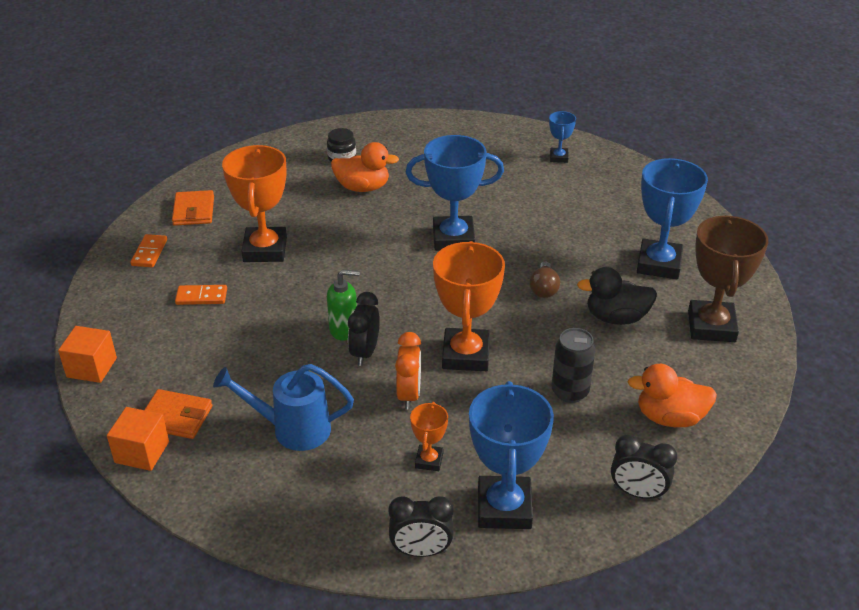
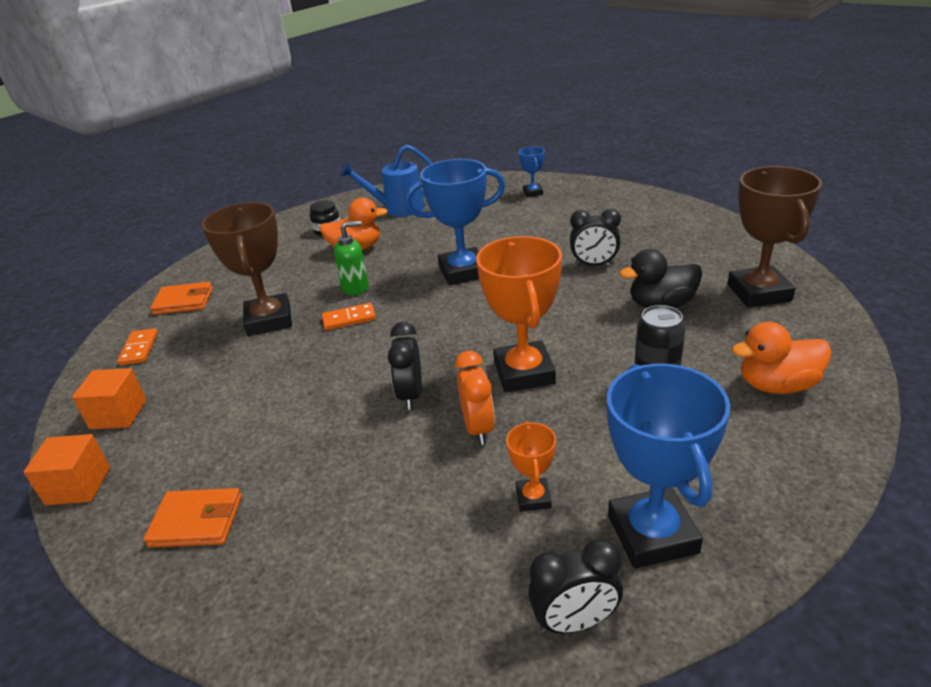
camera: 10 degrees left, 5 degrees down
(142, 452) = (156, 579): orange cube -> orange cube (118, 414)
(194, 211) = (184, 301): orange wallet -> orange wallet turned 75 degrees counterclockwise
(201, 297) = (206, 379): orange domino -> orange domino (349, 319)
(265, 250) = (269, 320): orange trophy -> brown trophy
(293, 429) = (351, 500): blue watering can -> blue watering can (398, 209)
(344, 329) = (379, 377): green soap dispenser -> green soap dispenser (356, 288)
(544, 289) = (574, 295): brown light bulb -> none
(637, 493) = (797, 475): black clock -> black clock (594, 265)
(658, 264) = (673, 253): blue trophy -> none

